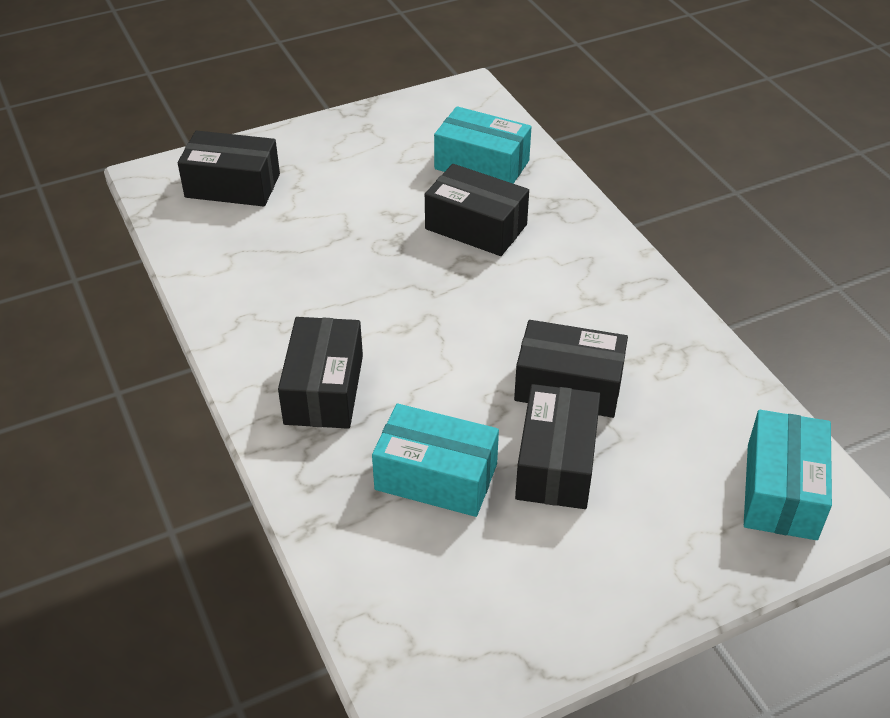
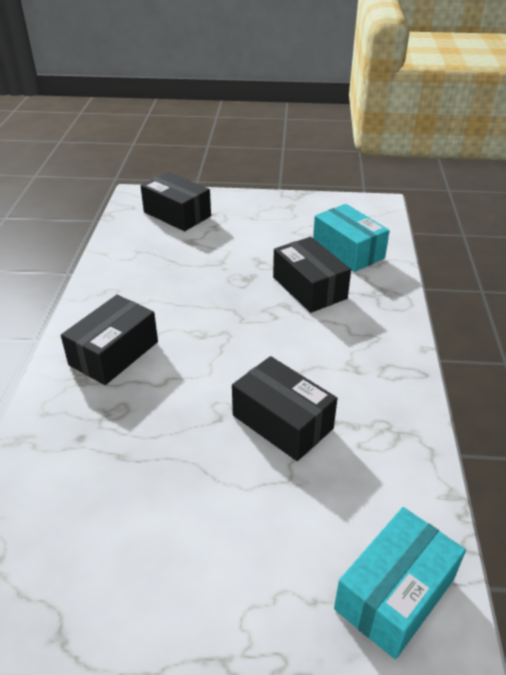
camera: 30 degrees right, 5 degrees down
(436, 477) = (129, 445): turquoise box -> none
(556, 463) = (223, 476): black box -> none

